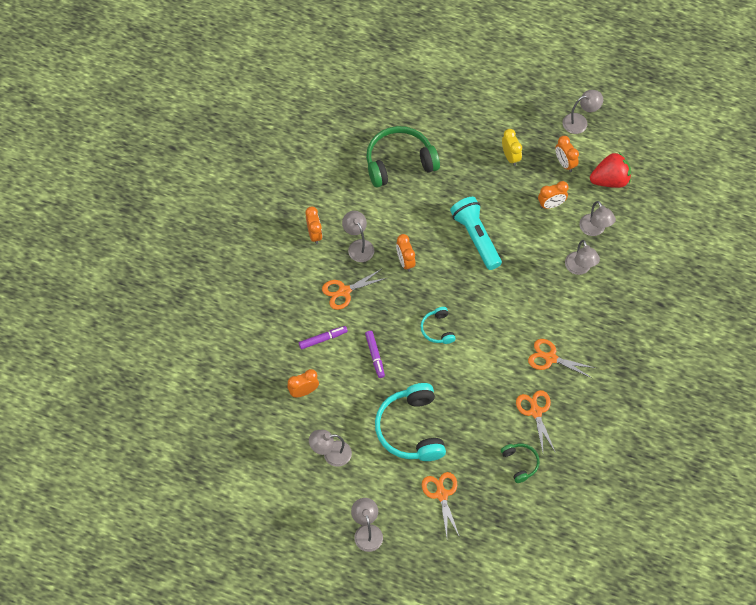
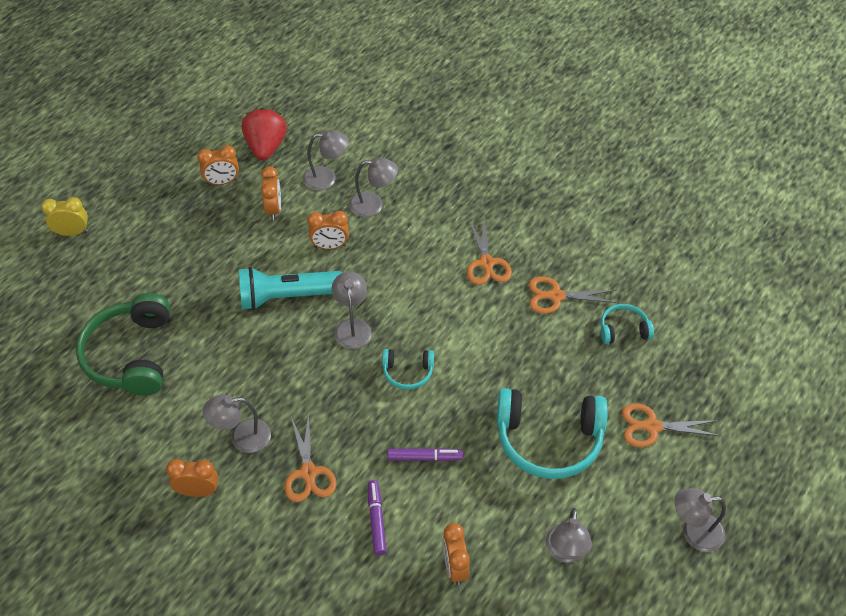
camera: 75 degrees left, 10 degrees down
(405, 262) = (291, 385): orange clock -> orange clock (330, 246)
(510, 157) = (186, 232): yellow clock -> yellow clock (72, 232)
(520, 463) = (623, 329): green headphones -> turquoise headphones
(550, 358) = (486, 263): orange scissors -> orange scissors turned 45 degrees counterclockwise
(580, 122) = (171, 153): grey lamp -> grey lamp (352, 327)

